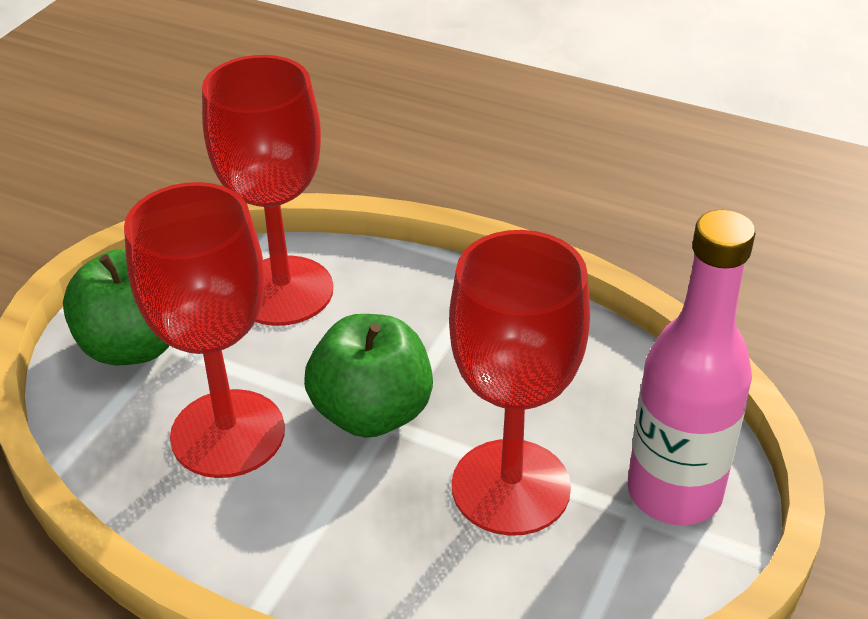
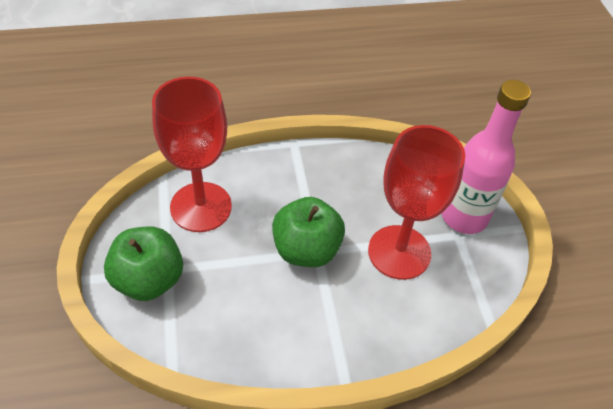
camera: 40 degrees left, 10 degrees up
(228, 433) = (246, 300): red goblet -> none

